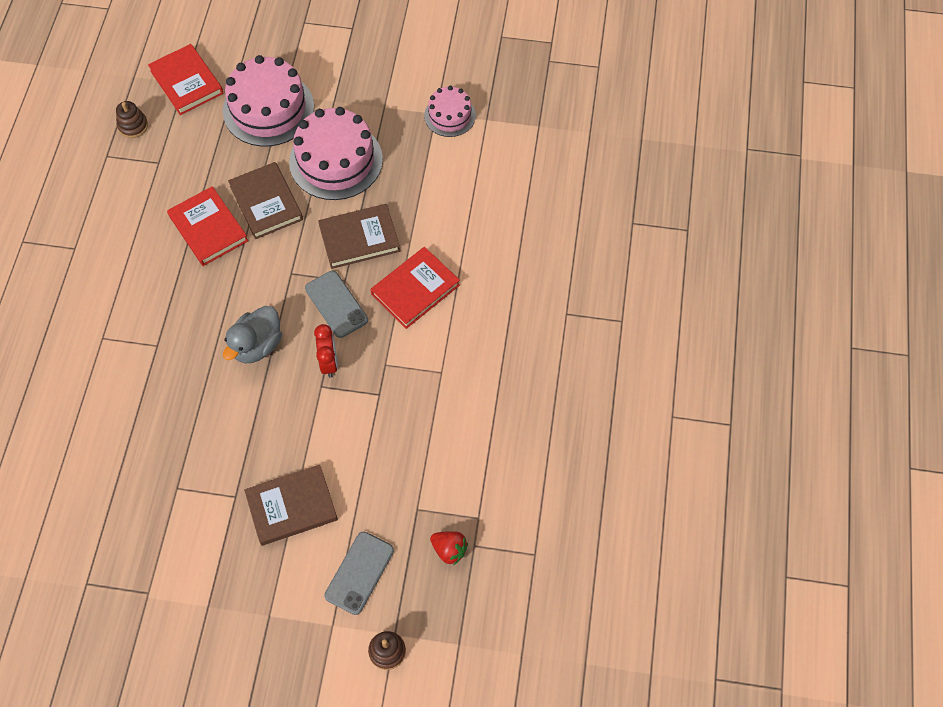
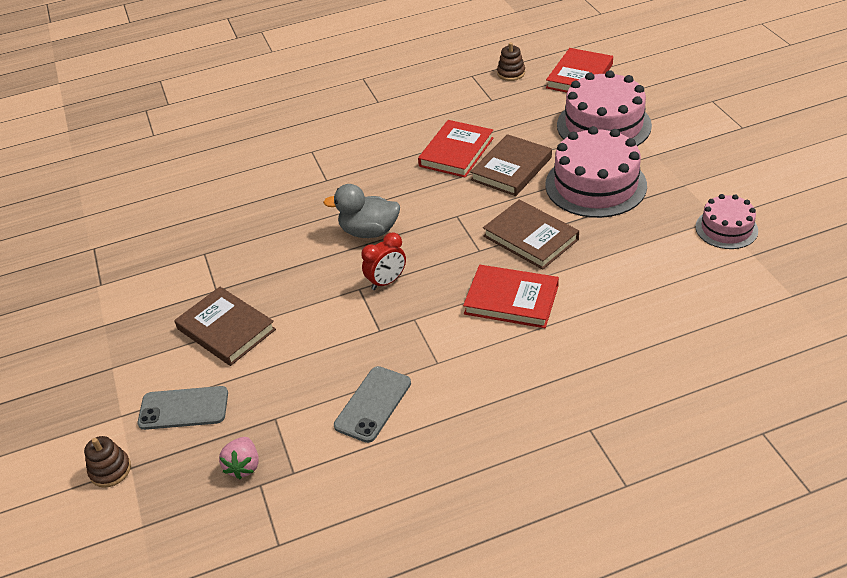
camera: 65 degrees right, 20 degrees down
(336, 304) = (450, 257): grey phone -> grey phone (373, 404)
(449, 550) = (243, 466): red strawberry -> pink strawberry

